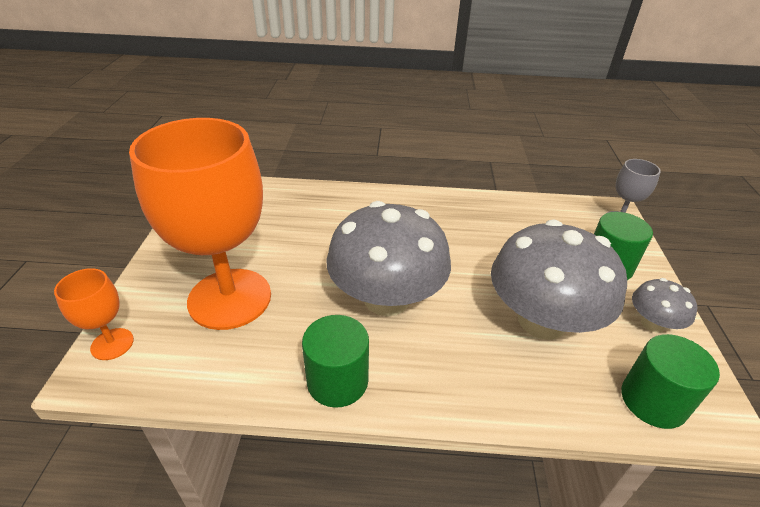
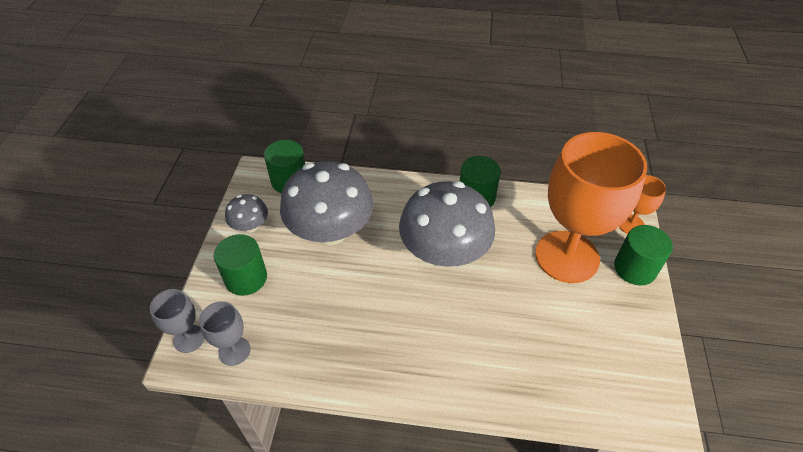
camera: 175 degrees left, 10 degrees up
(150, 287) = (635, 268): none -> green cylinder
(571, 213) = (234, 351): none -> grey goblet

